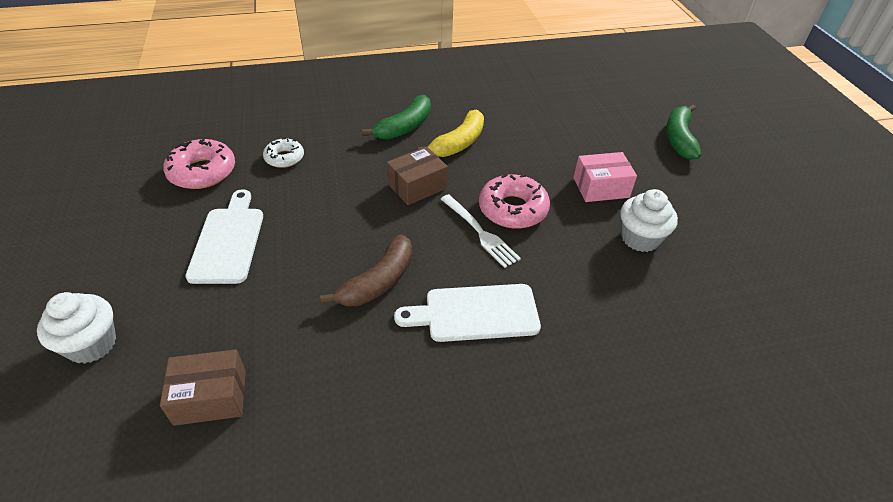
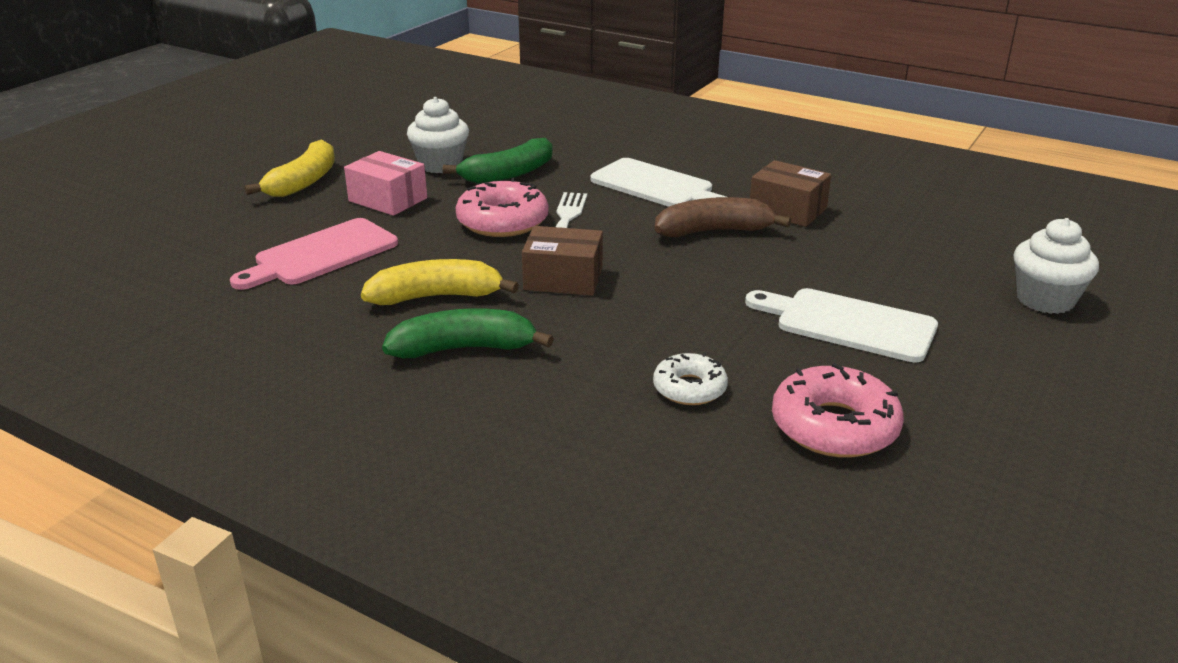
camera: 135 degrees left, 15 degrees down
(210, 397) = (931, 229): brown box -> brown box (787, 210)
(228, 241) = (848, 324): white cutting board -> white cutting board turned 75 degrees clockwise
(551, 135) = (321, 254): none -> pink cutting board
(668, 173) = (303, 182): none -> yellow banana
(679, 138) = (215, 195): green banana -> green banana (508, 174)

